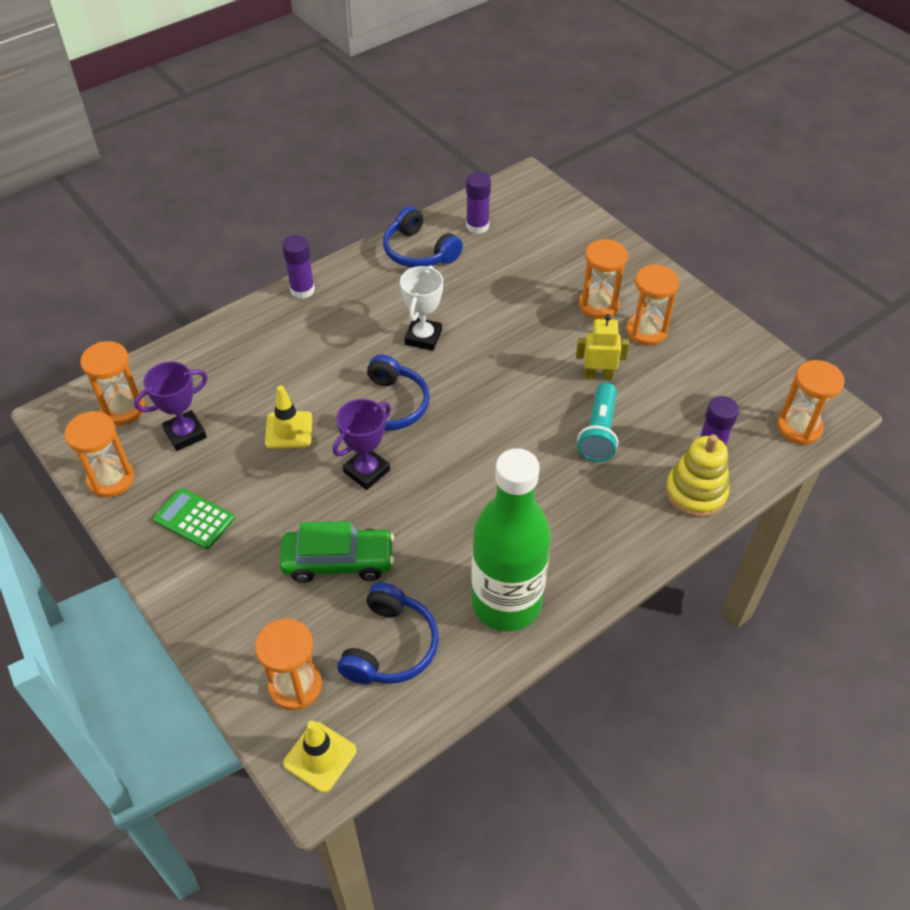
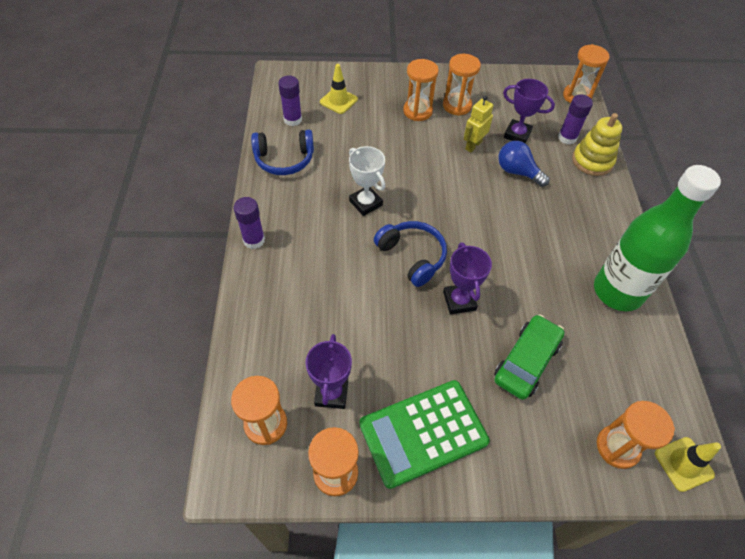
camera: 55 degrees left, 5 degrees up
(194, 519) = (423, 433): green calculator -> green calculator, size x1.80
(289, 430) = (385, 324): yellow traffic cone -> yellow traffic cone (338, 101)
(390, 646) = (616, 372): blue headphones -> none
(599, 432) = (517, 172): turquoise flashlight -> blue light bulb
(660, 404) = (517, 134): none -> purple trophy

